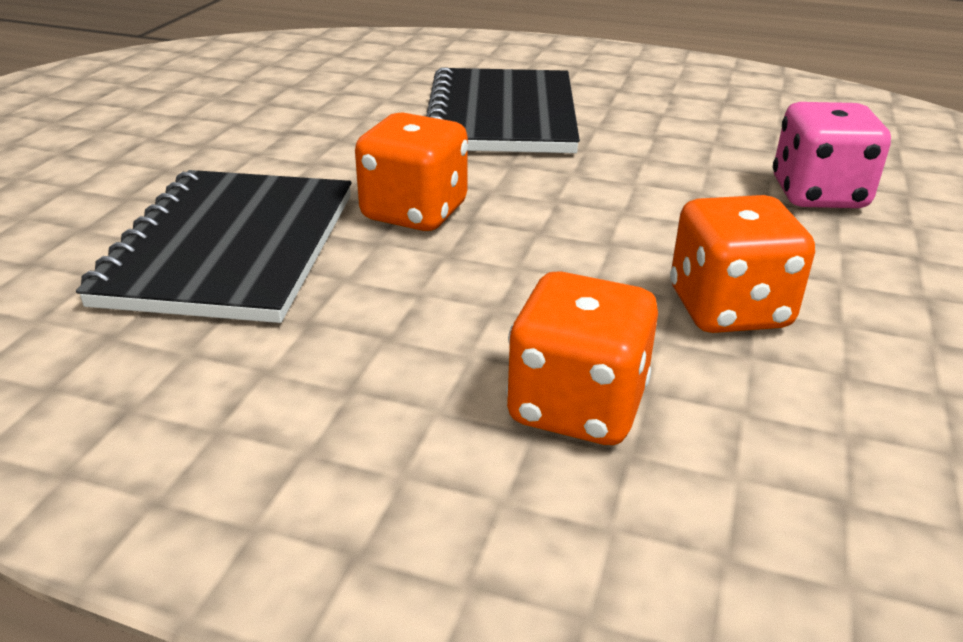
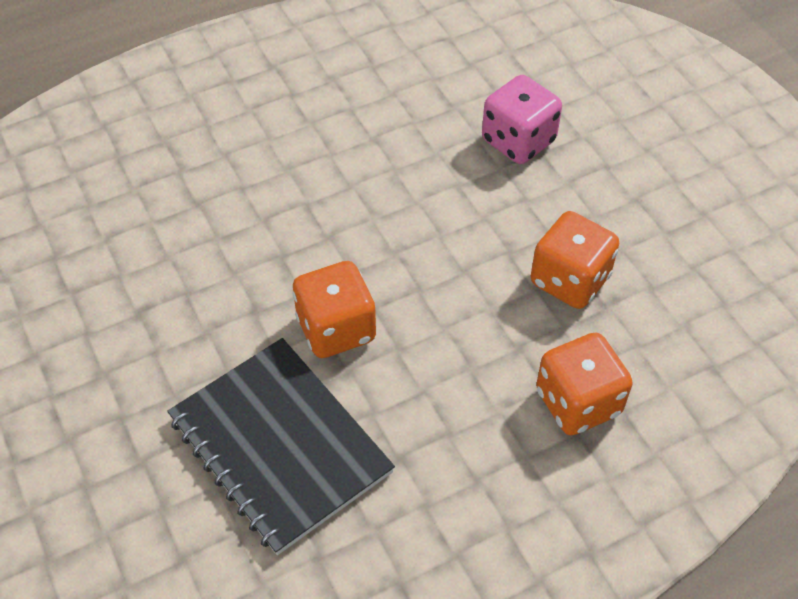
camera: 45 degrees left, 20 degrees up
(502, 116) = (258, 186): black notebook -> none

